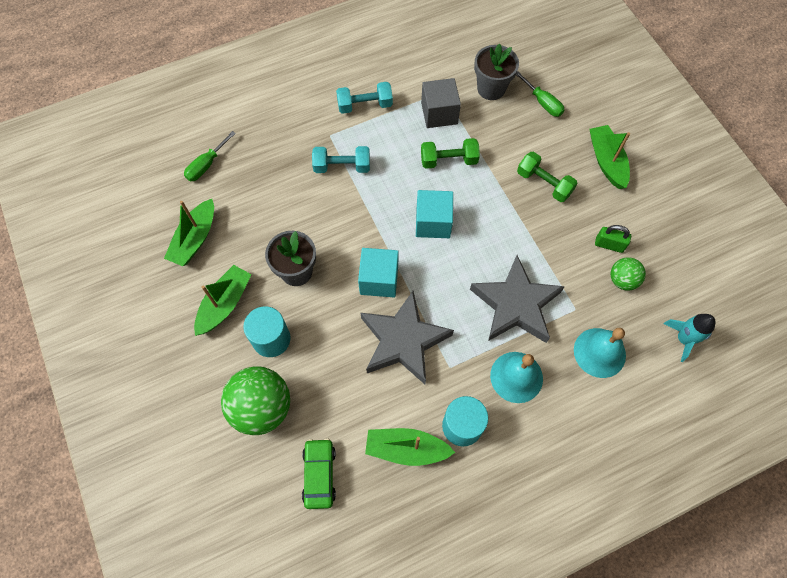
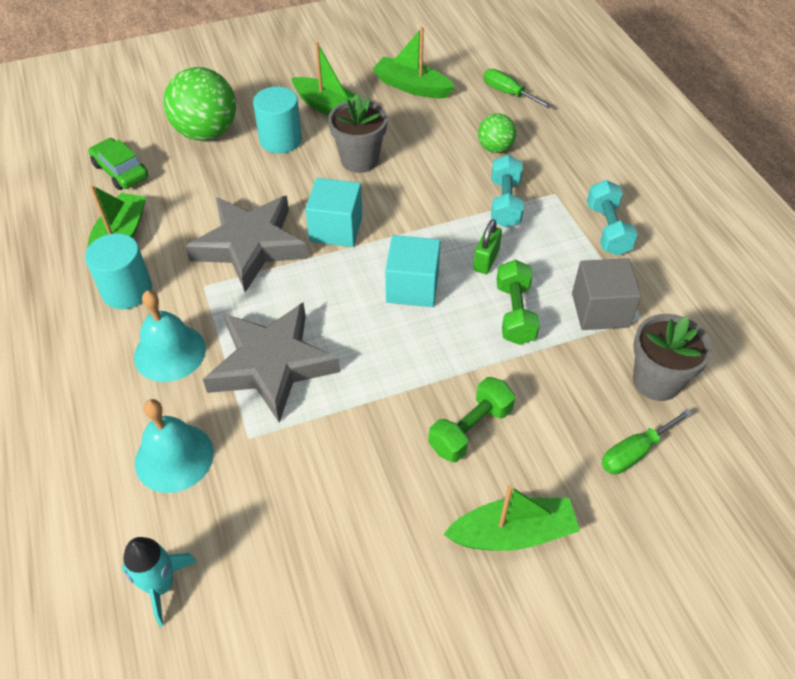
camera: 95 degrees right, 15 degrees down
(319, 474) = (120, 171): green car -> green car turned 135 degrees counterclockwise
(609, 245) = (348, 505): green padlock -> green padlock (486, 260)
(622, 280) = (282, 512): green ball -> green ball (495, 148)

